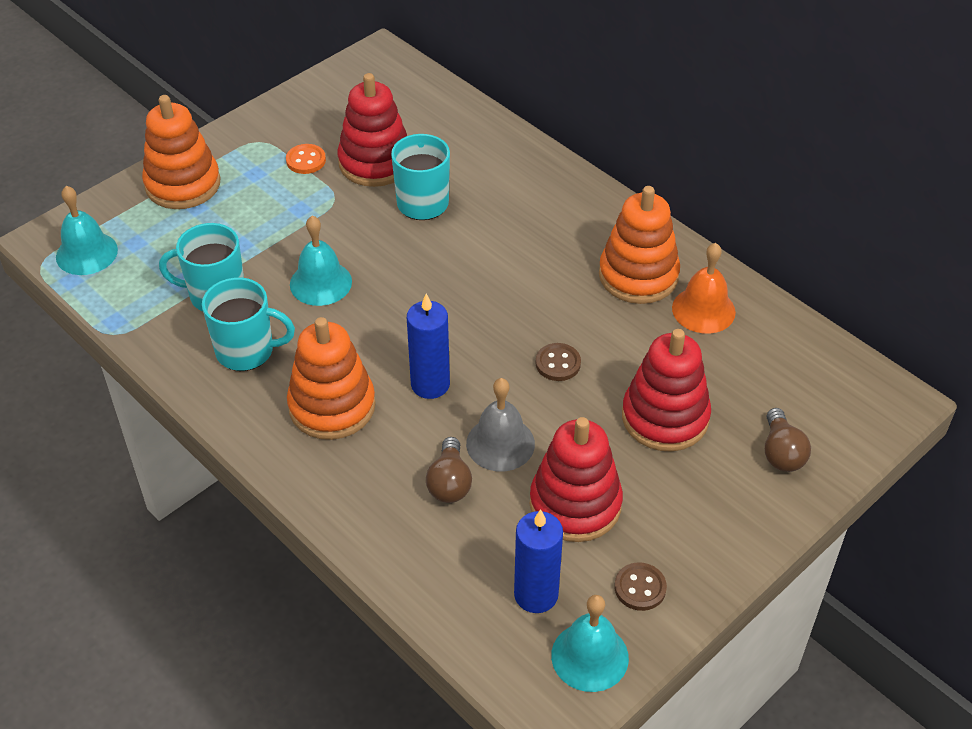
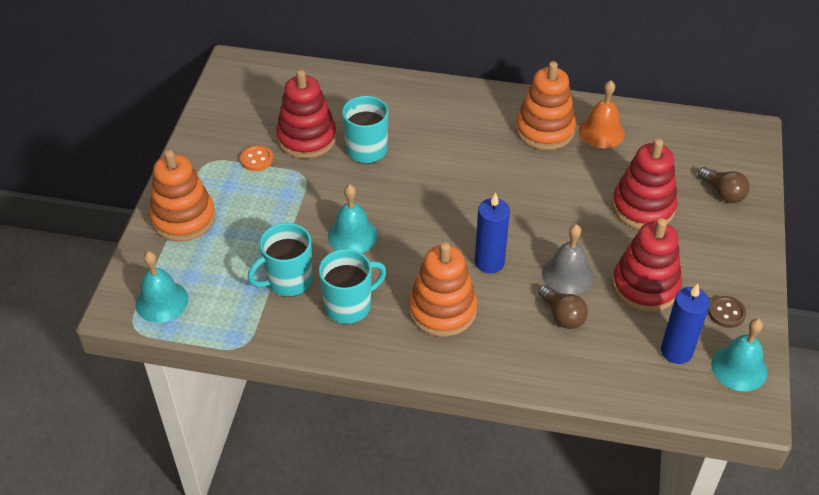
camera: 35 degrees left, 0 degrees up
(558, 363) = (552, 208): brown button -> none

